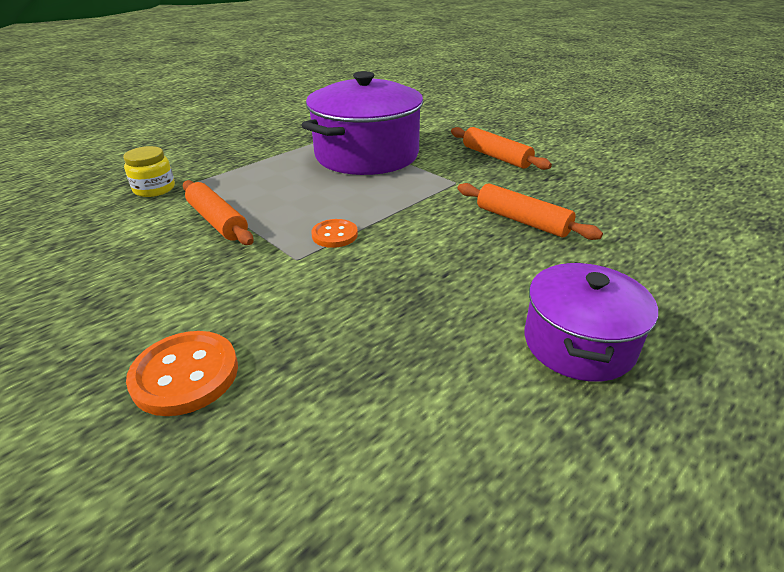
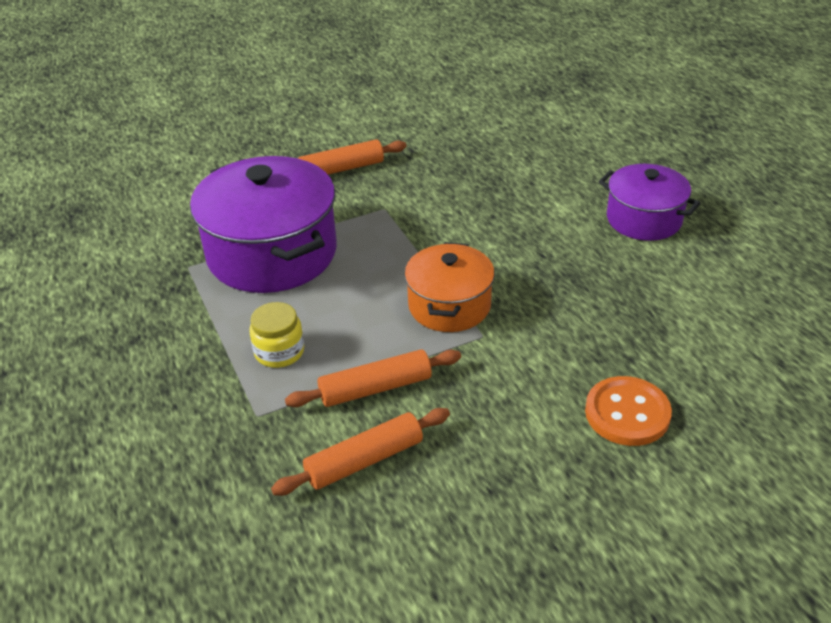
camera: 70 degrees left, 5 degrees up
(154, 189) = (249, 447): yellow jar -> yellow jar (279, 352)
(334, 235) = (449, 305): orange button -> orange pot
(522, 221) = (479, 193): orange rolling pin -> orange rolling pin (364, 460)

